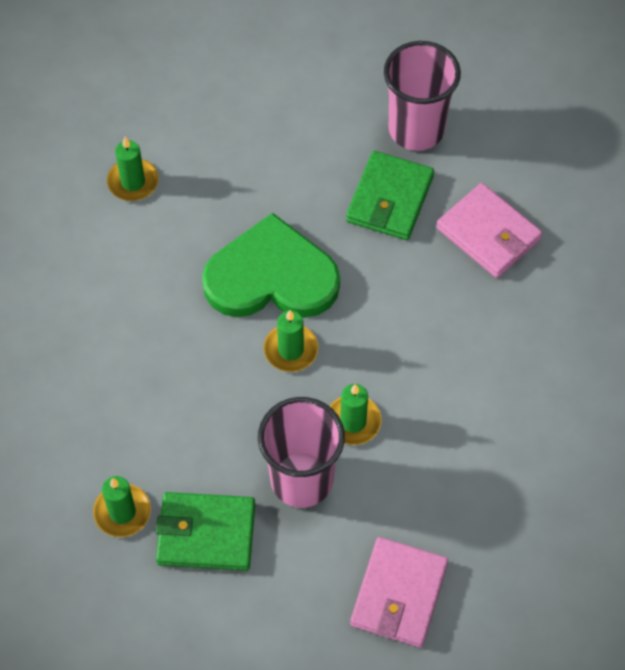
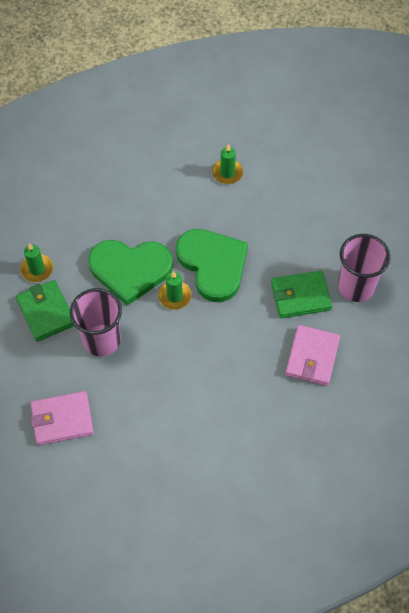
camera: 60 degrees right, 0 degrees up
(209, 385) = (130, 270): none -> green heart
(353, 421) = (150, 347): green candle -> none

